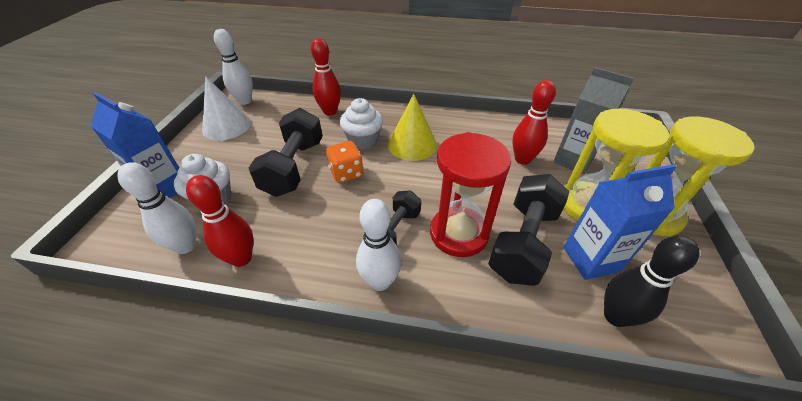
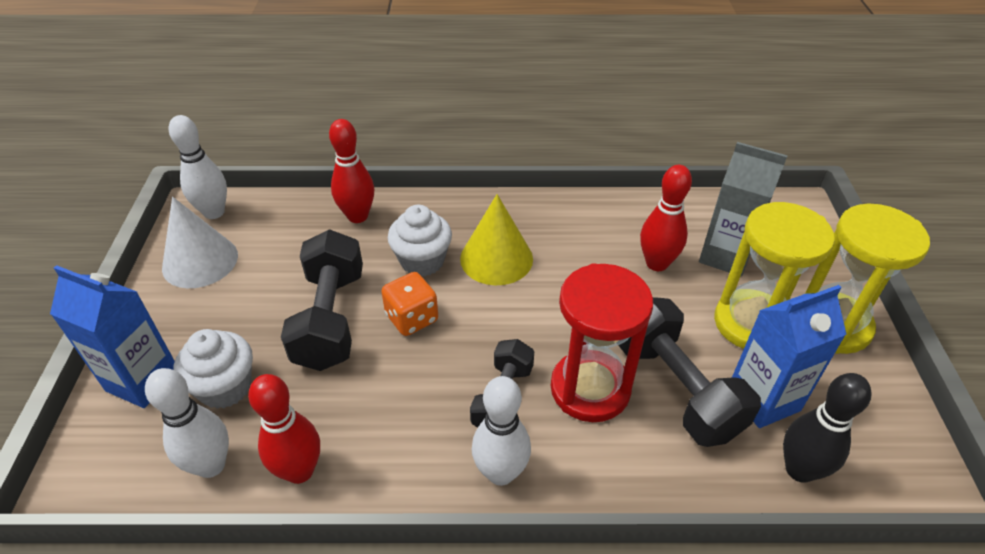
camera: 10 degrees left, 0 degrees up
(523, 242) = (676, 388): black dumbbell -> black dumbbell turned 45 degrees counterclockwise

